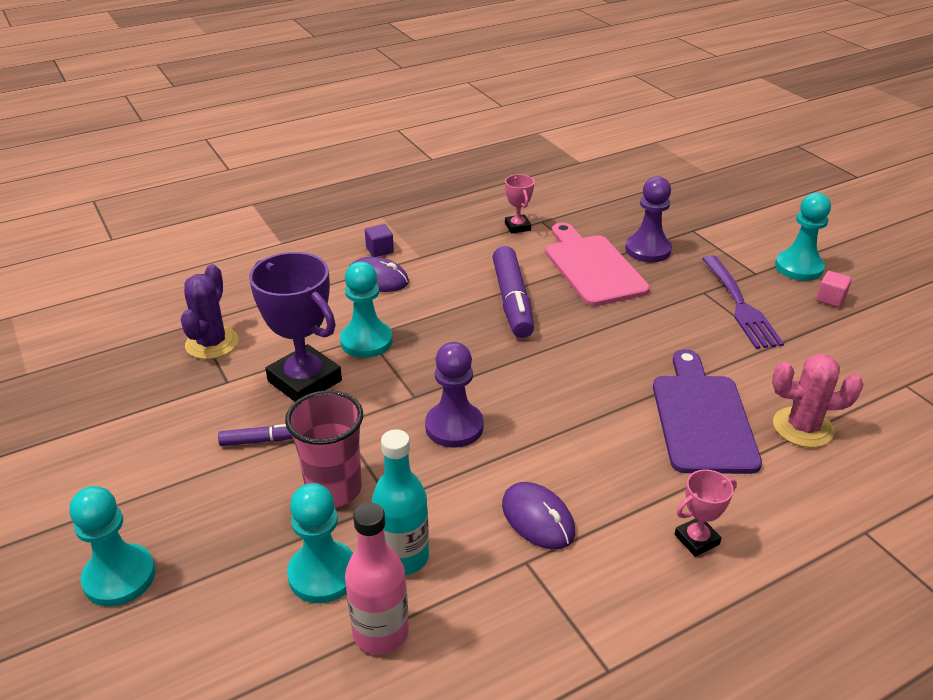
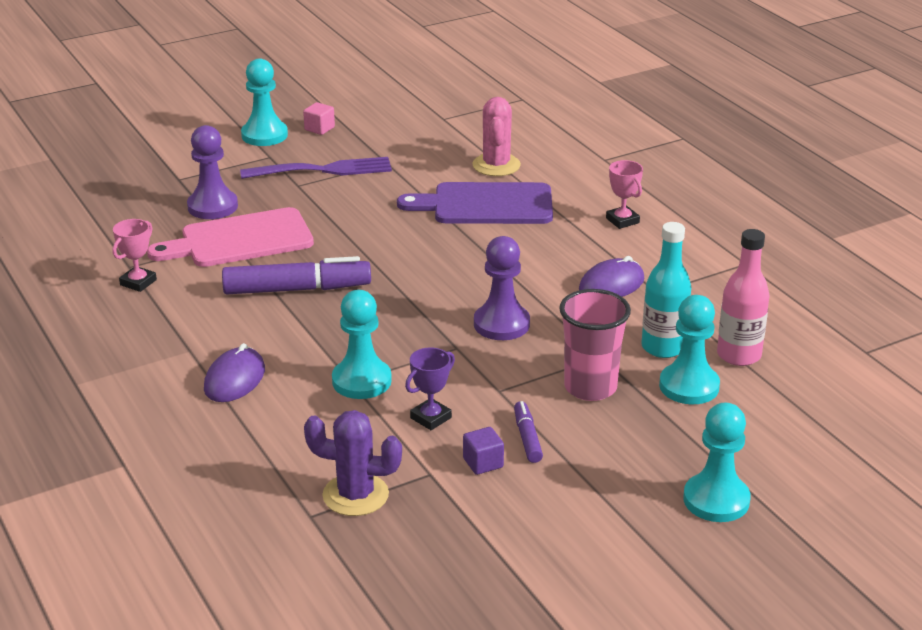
camera: 90 degrees left, 5 degrees down
(305, 381) = (430, 418): purple trophy -> purple trophy, size x0.50
(379, 250) = (166, 381): purple cube -> purple cube (483, 463)
(517, 227) = (138, 282): pink trophy -> pink trophy turned 45 degrees counterclockwise

